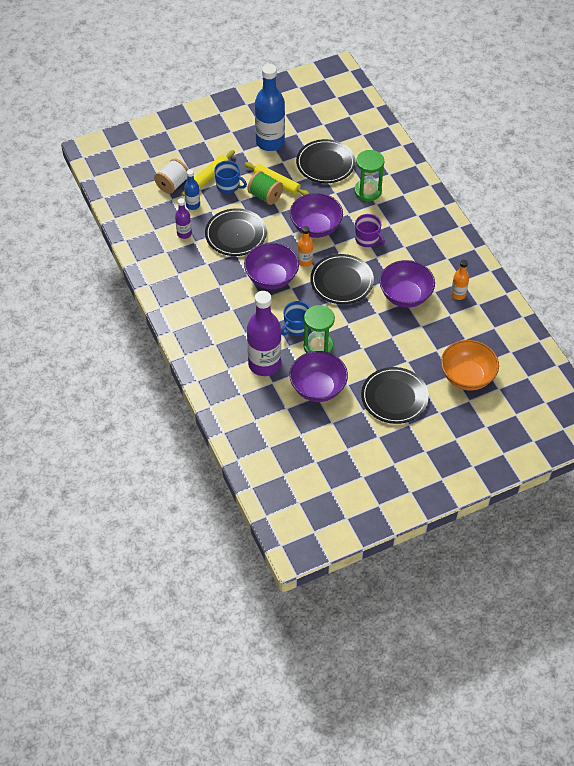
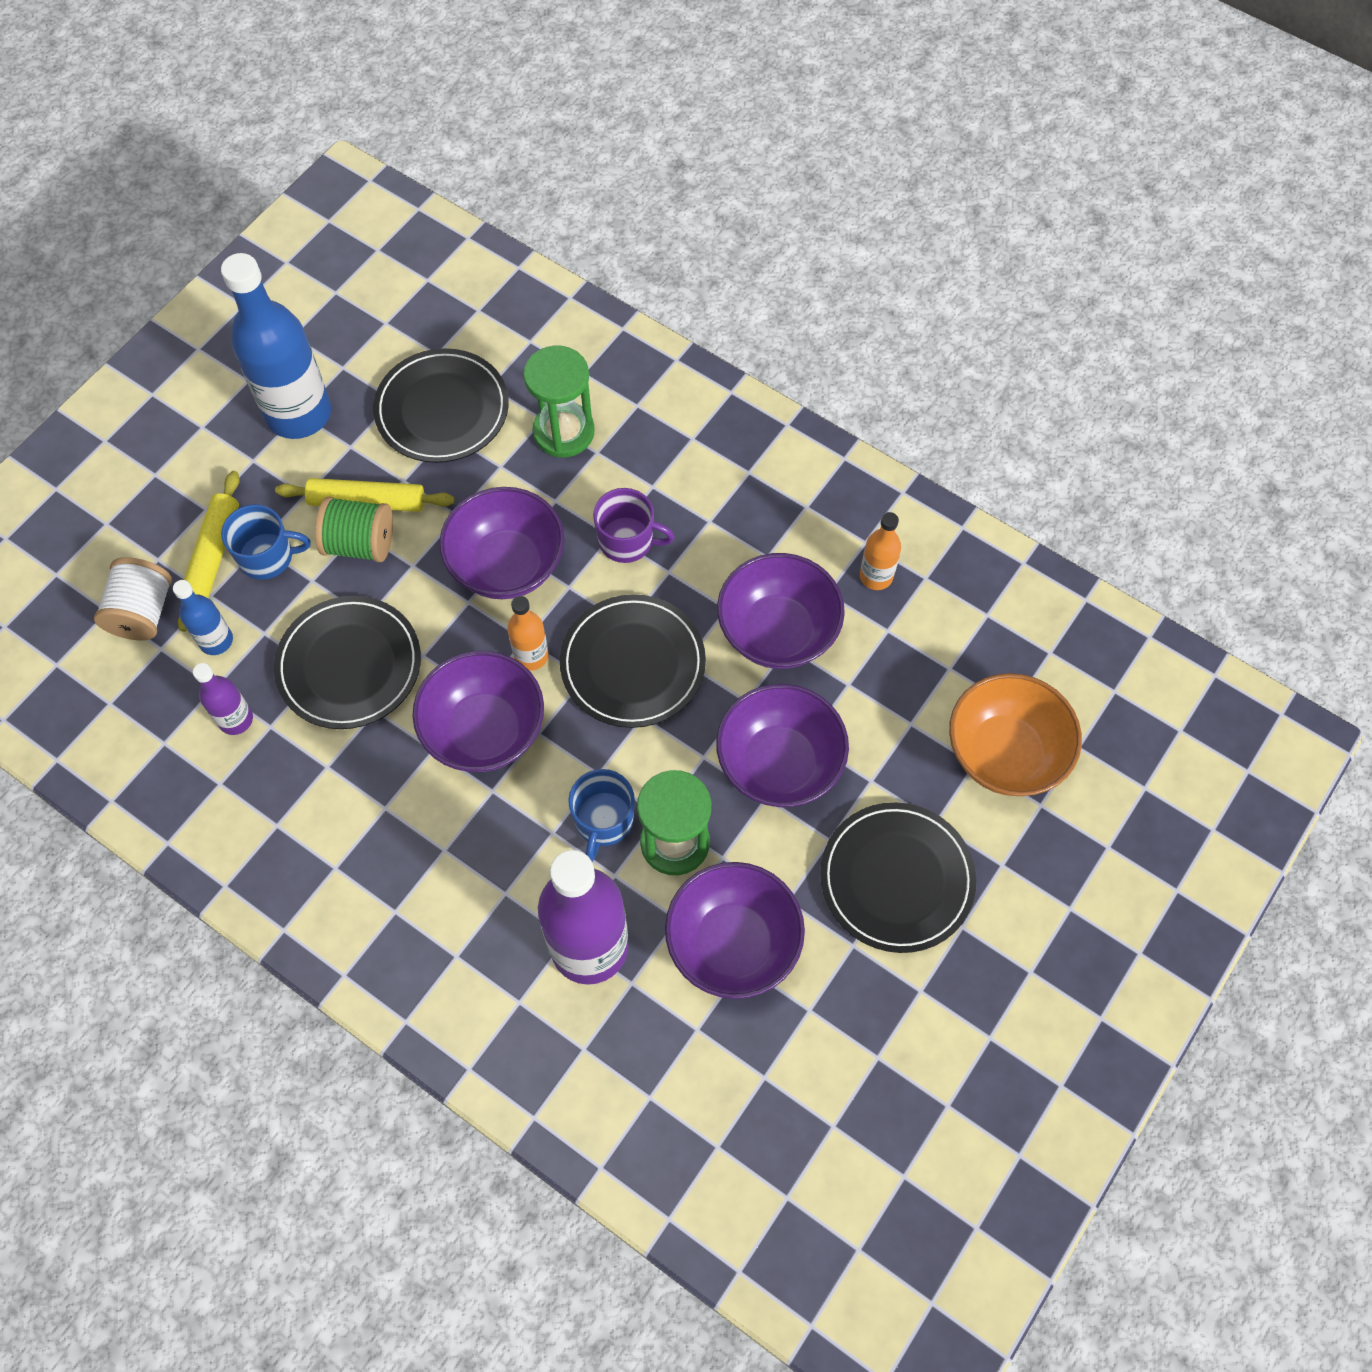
camera: 30 degrees left, 10 degrees up
(375, 339) = (779, 764): none -> purple bowl

